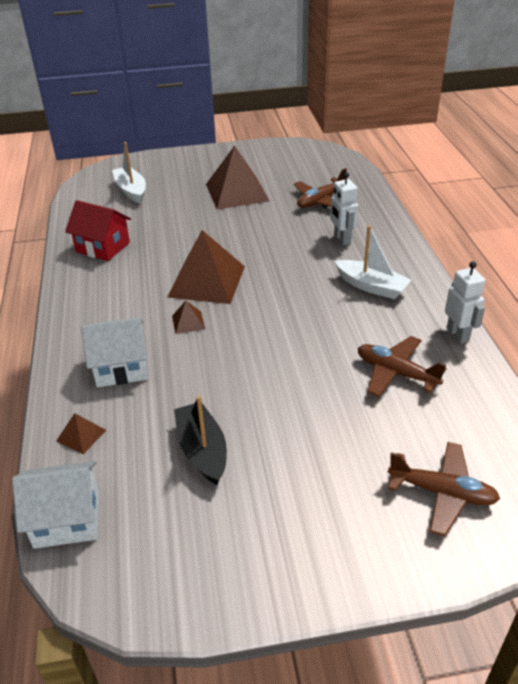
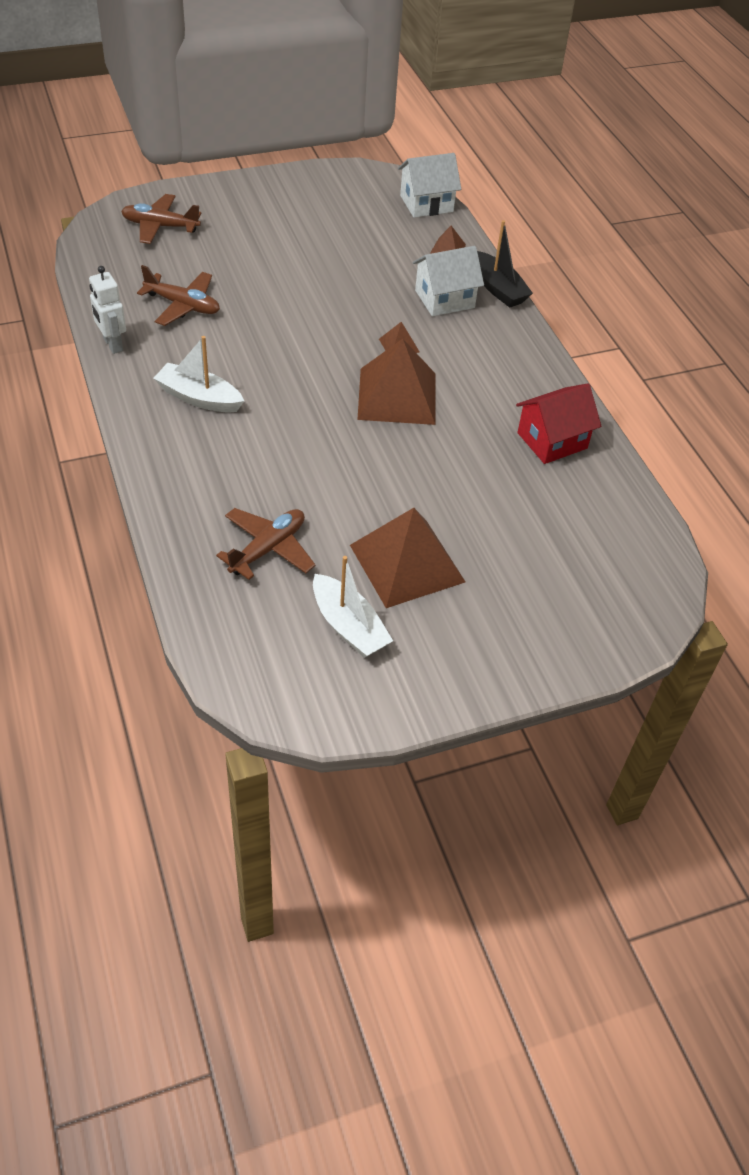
camera: 165 degrees right, 10 degrees up
(103, 247) = (552, 440): red house -> red house turned 45 degrees counterclockwise
(131, 191) = (579, 557): white boat -> white boat (348, 626)
(202, 450) = (346, 243): black boat -> black boat (498, 289)
(342, 239) = (234, 470): white robot -> none

